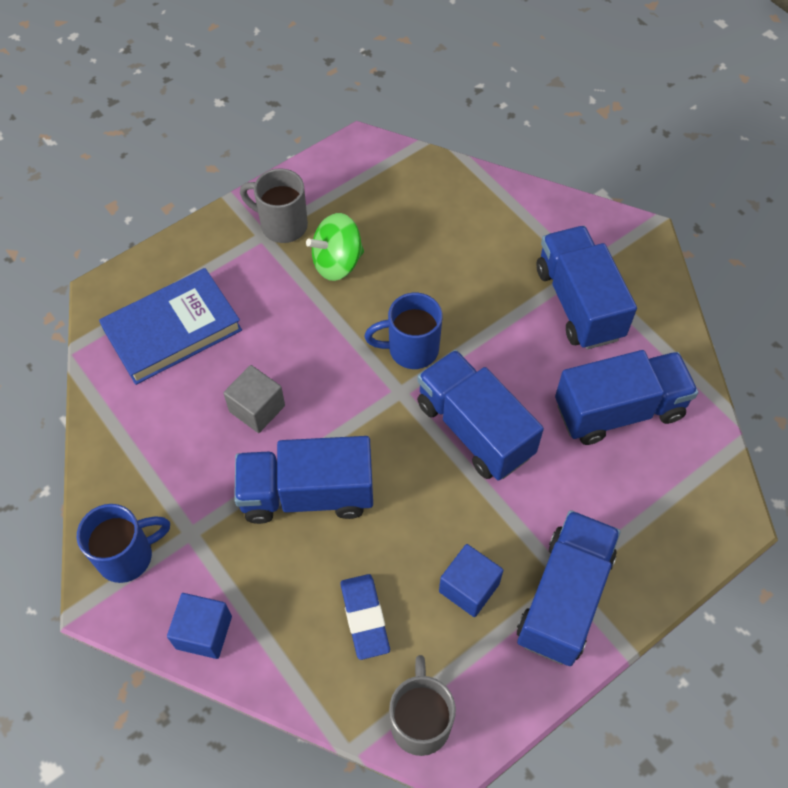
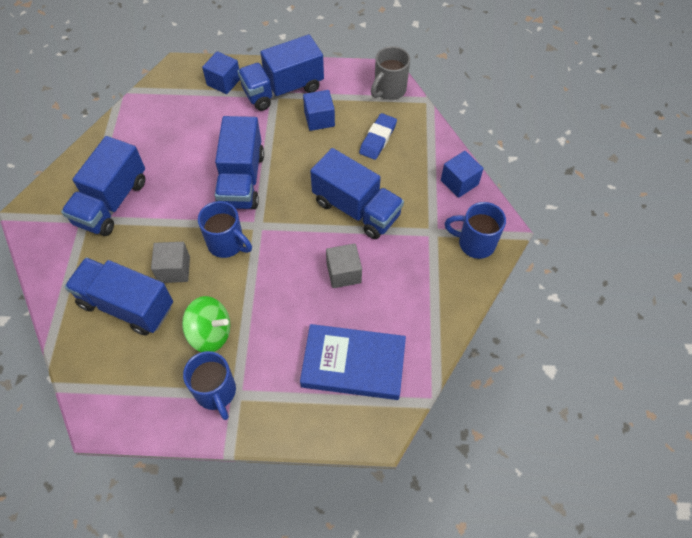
camera: 140 degrees left, 0 degrees up
(282, 225) = (216, 392): grey mug -> blue mug
(435, 289) = (174, 269): none -> grey cube
(618, 410) = (164, 139): blue truck -> blue truck (127, 305)
(650, 545) = (224, 82): none -> blue cube

